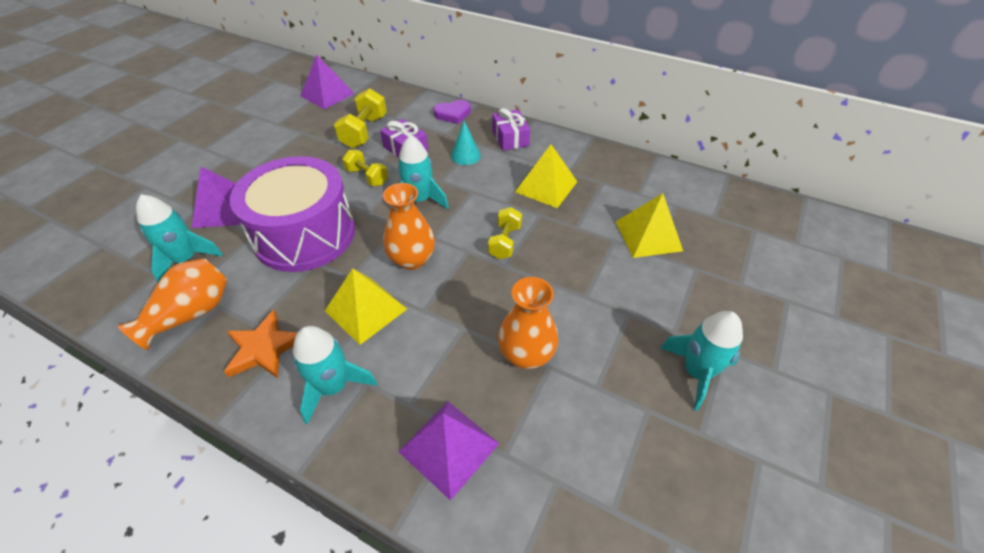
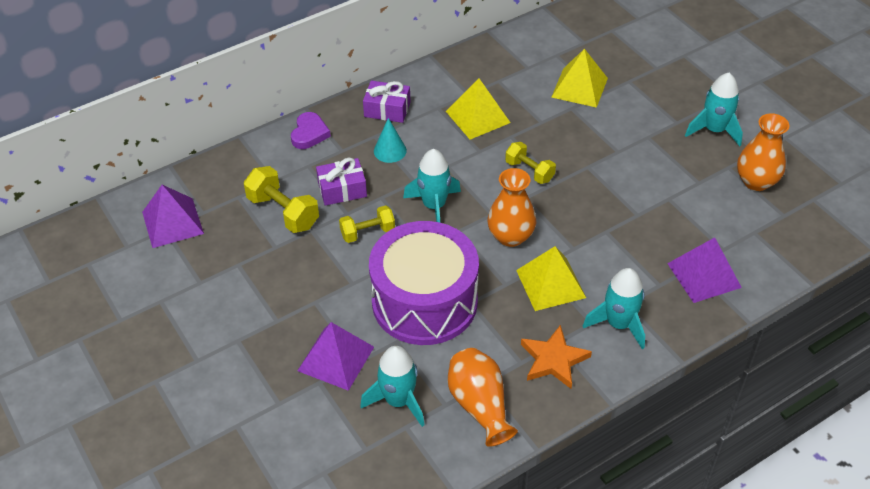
camera: 60 degrees left, 0 degrees up
(526, 354) = (651, 206): orange vase -> orange vase (756, 181)

